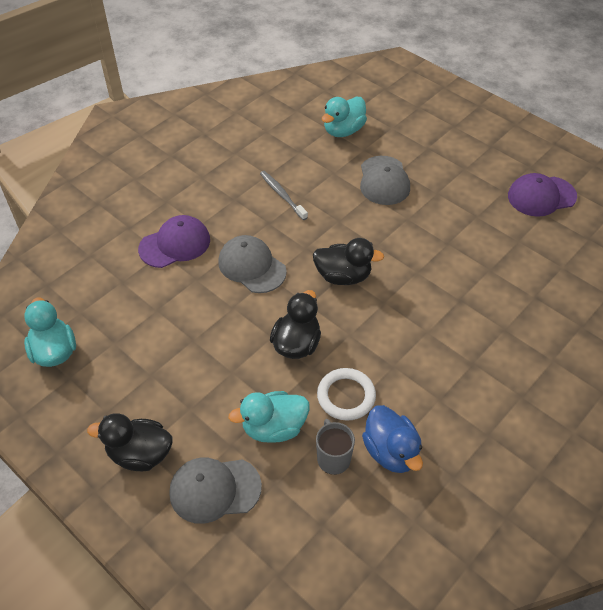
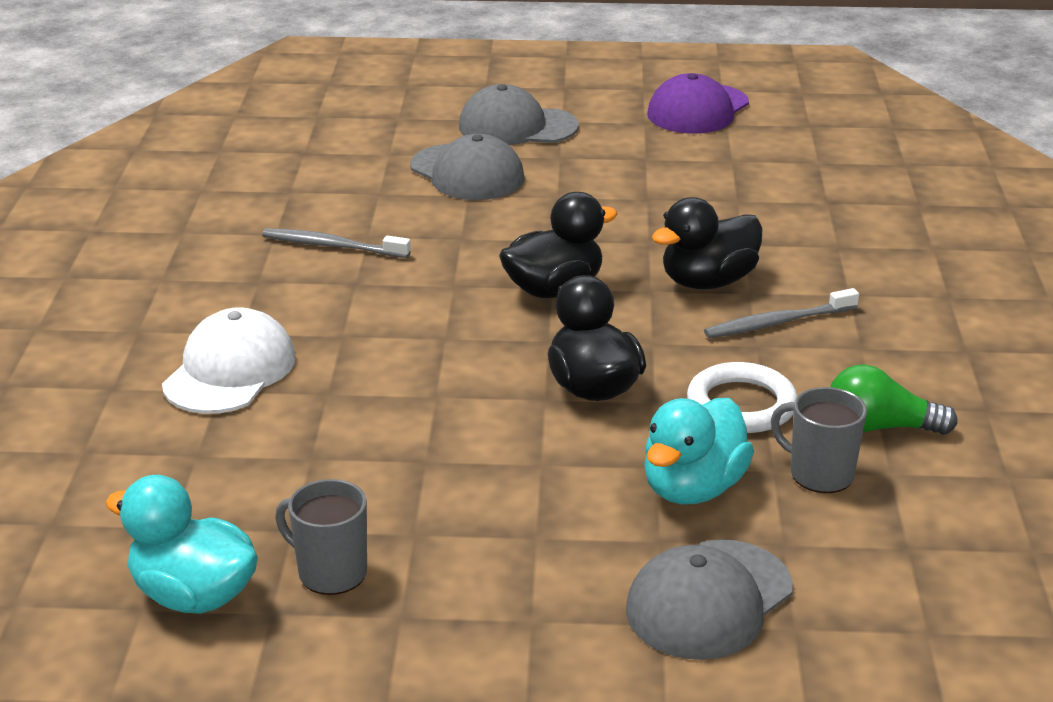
camera: 40 degrees left, 20 degrees down
(105, 373) = (330, 572): none -> grey mug
(140, 454) = (534, 629): black duck -> black duck (707, 282)
(175, 244) = (230, 371): purple cap -> white cap
(252, 266) = (399, 339): grey cap -> grey cap (517, 127)
(343, 130) = (328, 145): turquoise duck -> none
(391, 451) = (880, 427): blue duck -> green light bulb
(418, 359) = (777, 323): none -> grey toothbrush

